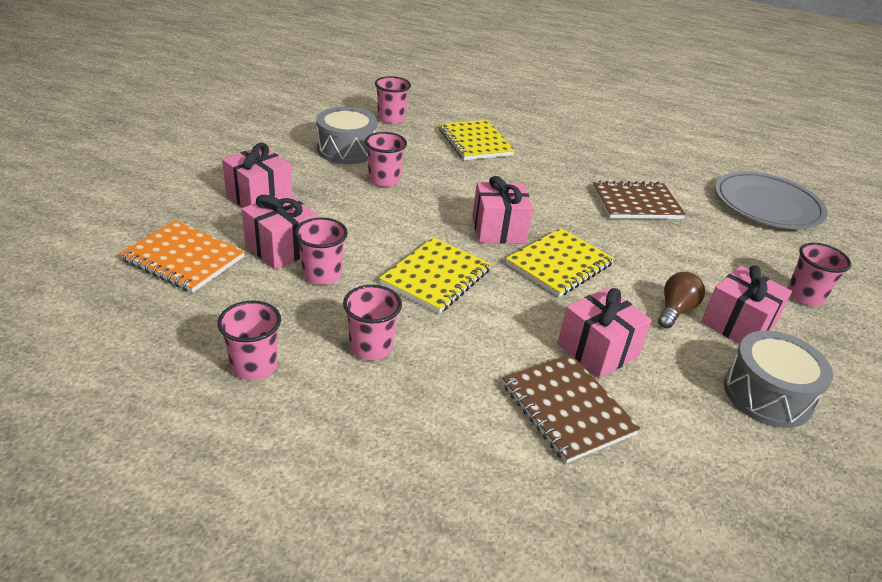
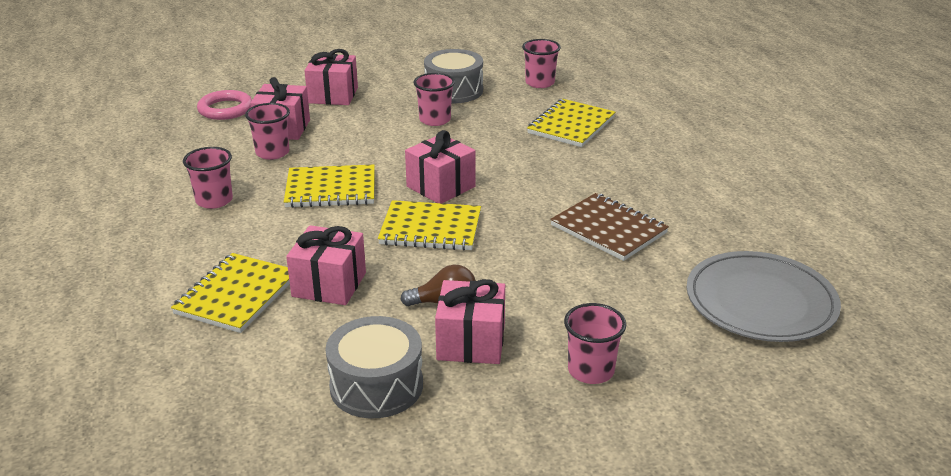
camera: 55 degrees right, 5 degrees down
(183, 259) = (225, 109): orange notebook -> pink ring
(254, 366) = (148, 175): pink cup -> none
(567, 409) = (236, 295): brown notebook -> yellow notebook

